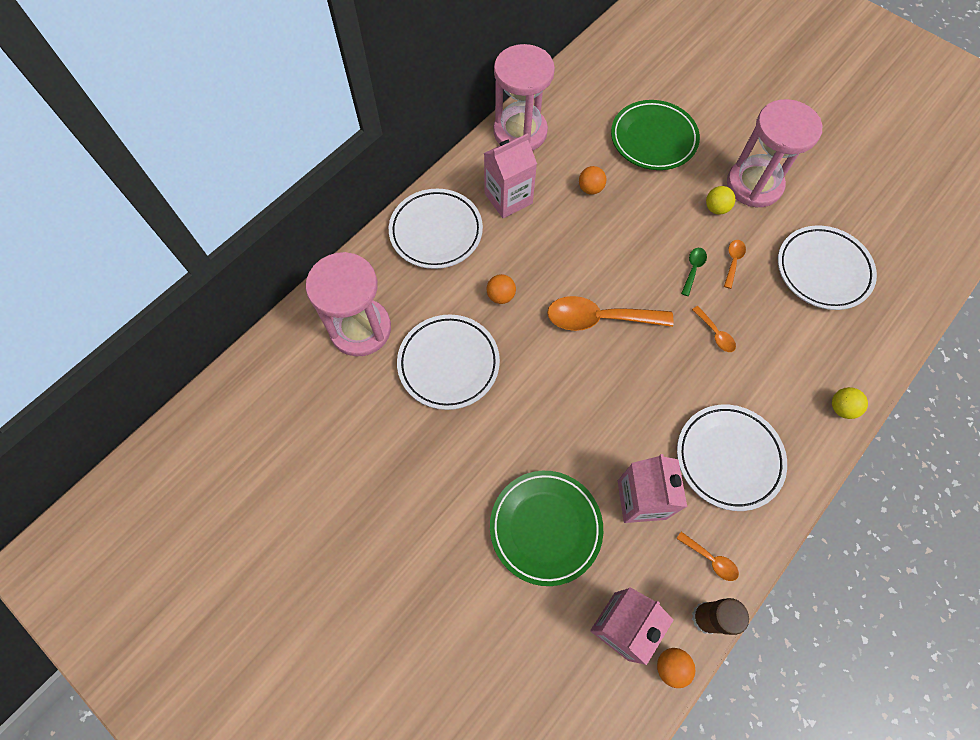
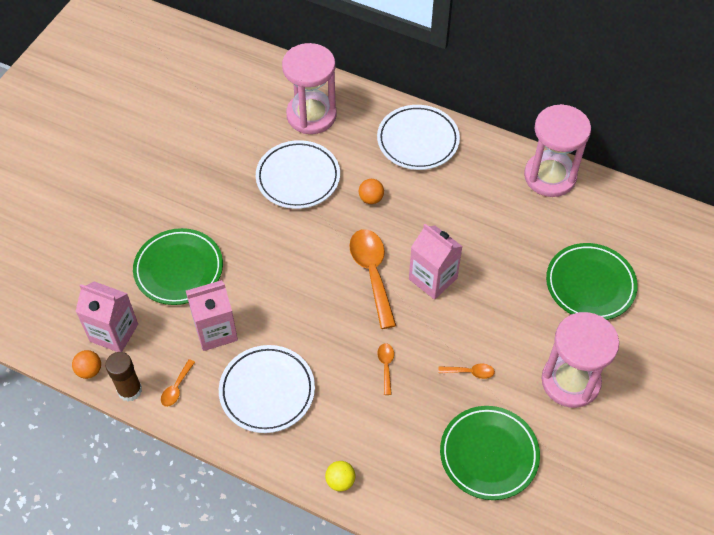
camera: 75 degrees right, 10 degrees down
(508, 198) = (472, 183): pink carton -> pink carton (433, 279)
(590, 189) = (508, 243): orange ball -> none
(693, 269) = (449, 339): green spoon -> none
(715, 333) = (386, 366): orange spoon -> orange spoon turned 135 degrees clockwise
(716, 208) = (527, 350): yellow ball -> none
(823, 270) = (489, 454): white plate -> green plate

